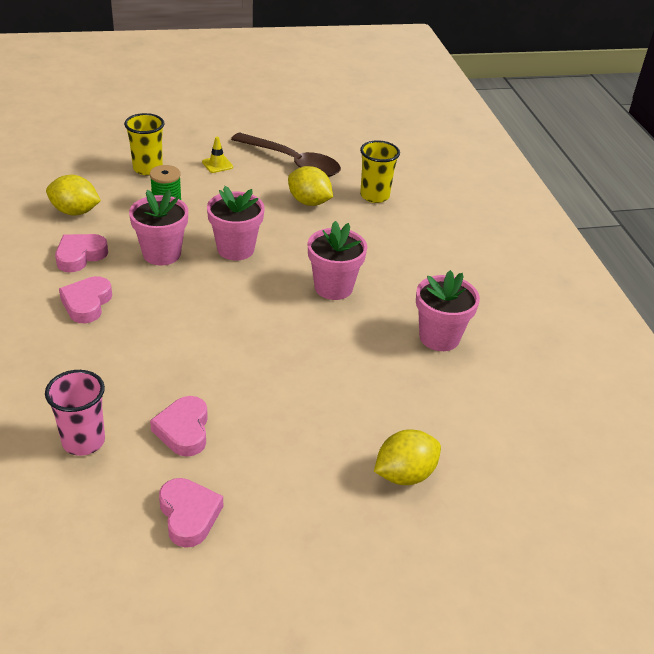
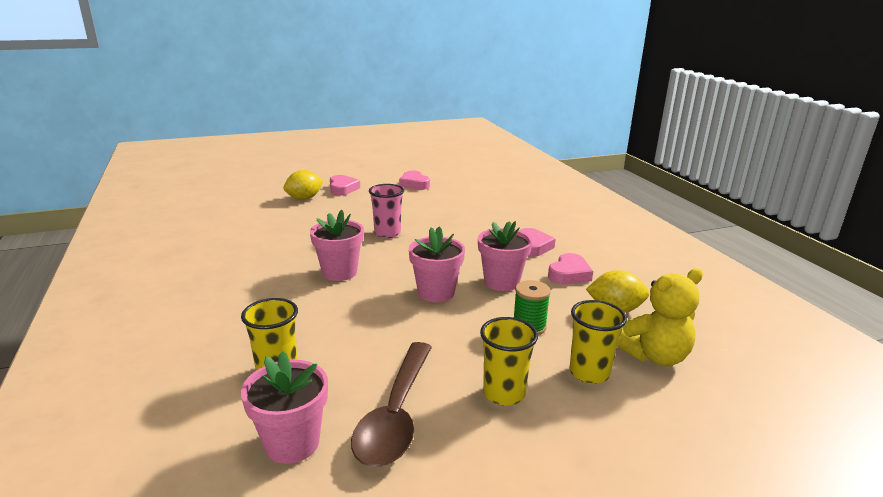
camera: 175 degrees right, 15 degrees down
(83, 441) = (480, 198): pink cup -> pink cup (387, 233)
(86, 173) = (654, 356): none -> yellow teddy bear
(183, 430) = (429, 203): pink heart -> pink heart (342, 189)
(217, 164) = (504, 393): yellow traffic cone -> yellow cup
(292, 162) = (396, 414): brown spoon -> brown spoon turned 105 degrees counterclockwise
(309, 202) = (366, 351): yellow lemon -> none
(439, 337) = (256, 250): pink flower pot -> pink flower pot (292, 443)

